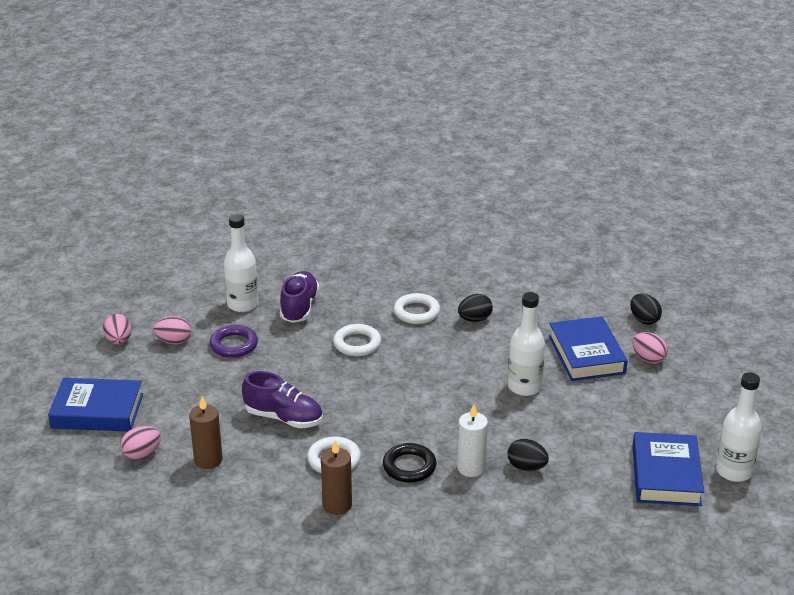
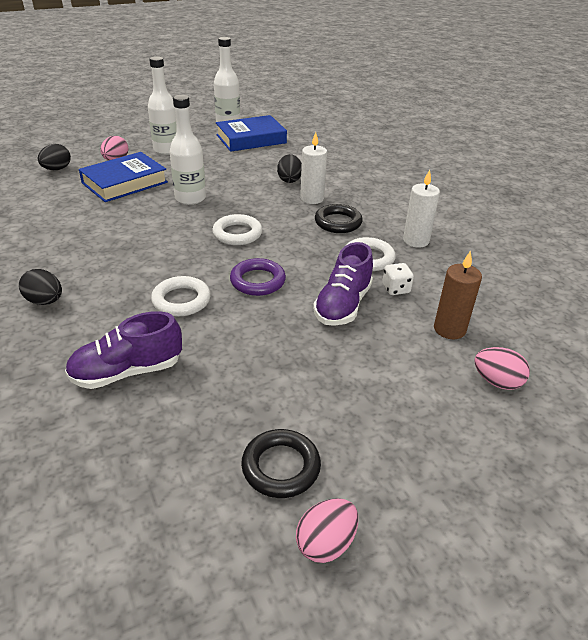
camera: 120 degrees left, 5 degrees up
(97, 411) = (482, 467): blue book -> none
(174, 341) = (281, 467): pink egg -> black ring
(234, 345) = (247, 398): purple ring -> purple ring (257, 281)
(242, 304) = (145, 433): white bottle -> white bottle (167, 150)
(278, 455) = (396, 289): none -> white dice
(284, 418) = (343, 305): purple shoe -> purple shoe turned 150 degrees counterclockwise
(337, 505) = (416, 241): brown candle -> white candle
(416, 312) = (96, 279): white ring -> white ring (237, 234)
(474, 319) = (94, 243): black egg -> black egg (45, 301)

